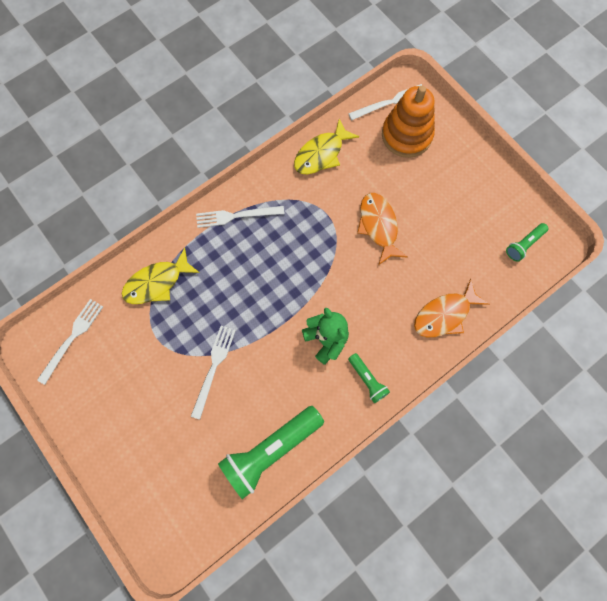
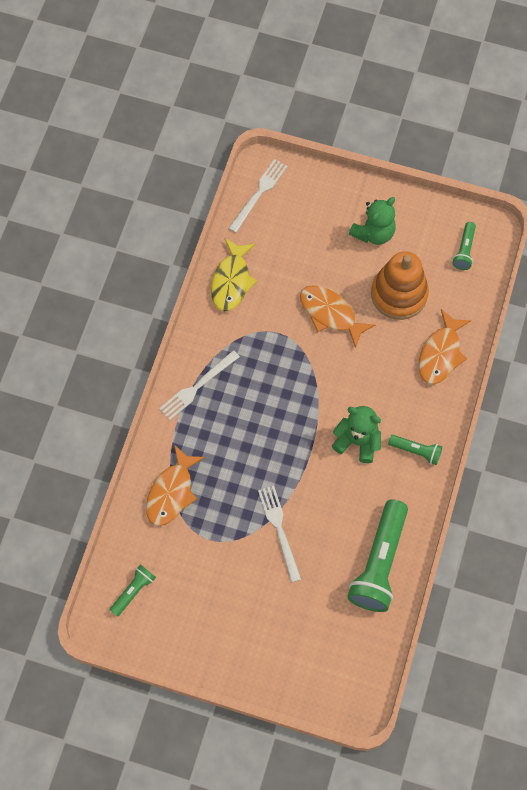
camera: 35 degrees left, 5 degrees down
(72, 338) = (134, 591): white fork -> green flashlight
(157, 282) = (172, 492): yellow fish -> orange fish
(406, 135) = (295, 215): orange stacking toy -> orange stacking toy (399, 294)
(459, 185) = (373, 233): none -> green teddy bear

